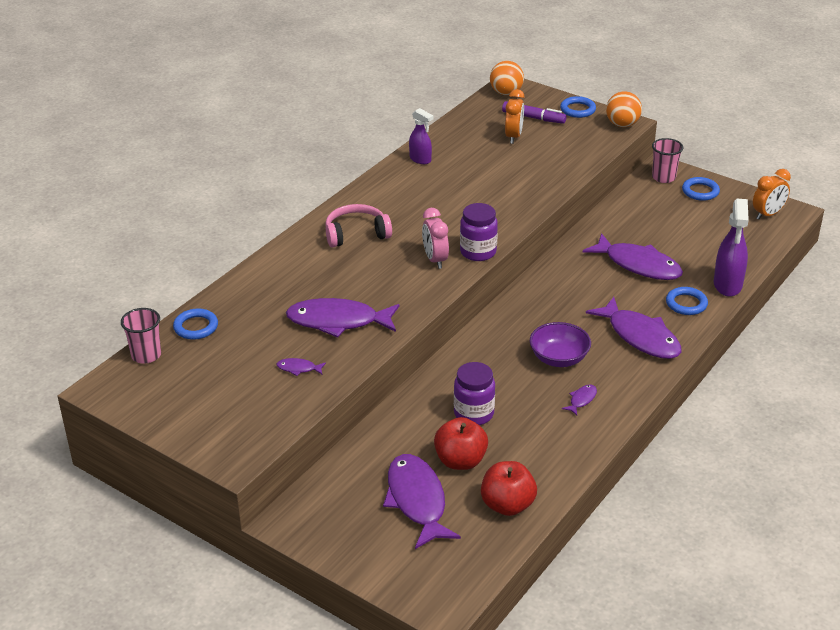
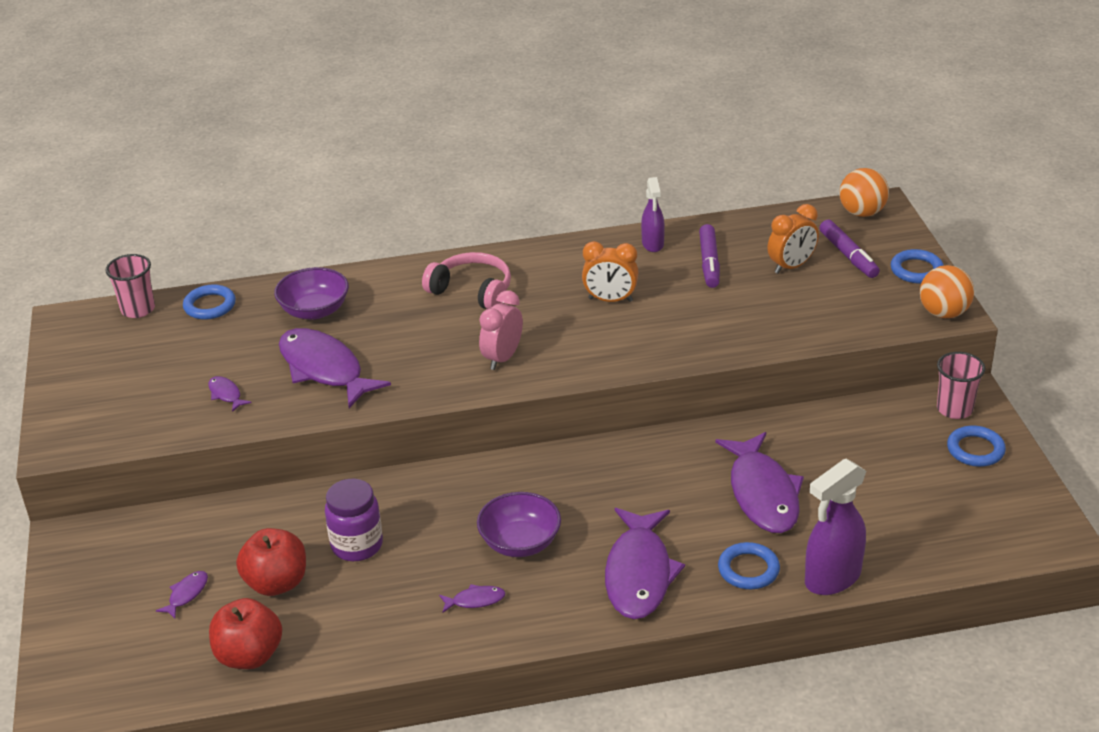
camera: 45 degrees right, 0 degrees up
(274, 294) = (314, 310): none -> purple bowl
(417, 500) = (186, 594): purple fish -> purple fish, size x0.42
(467, 155) = (709, 263): none -> purple marker
(478, 252) = (555, 373): purple jar -> none
(767, 214) = (1021, 525): orange clock -> orange clock (610, 300)

